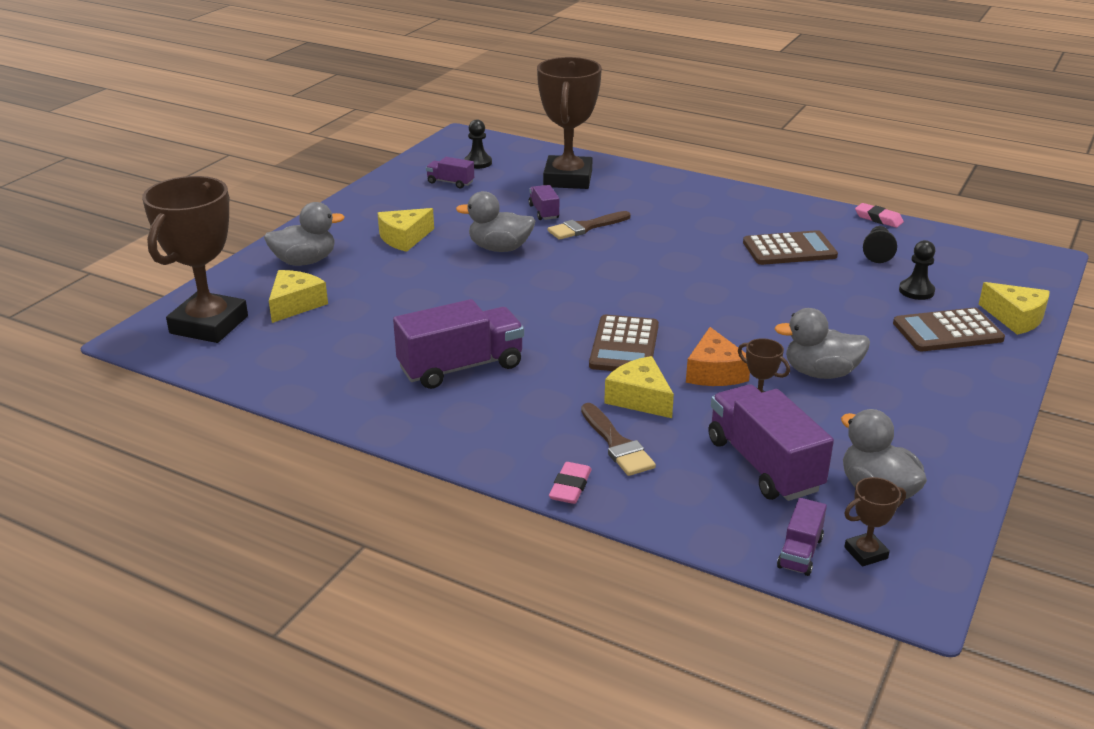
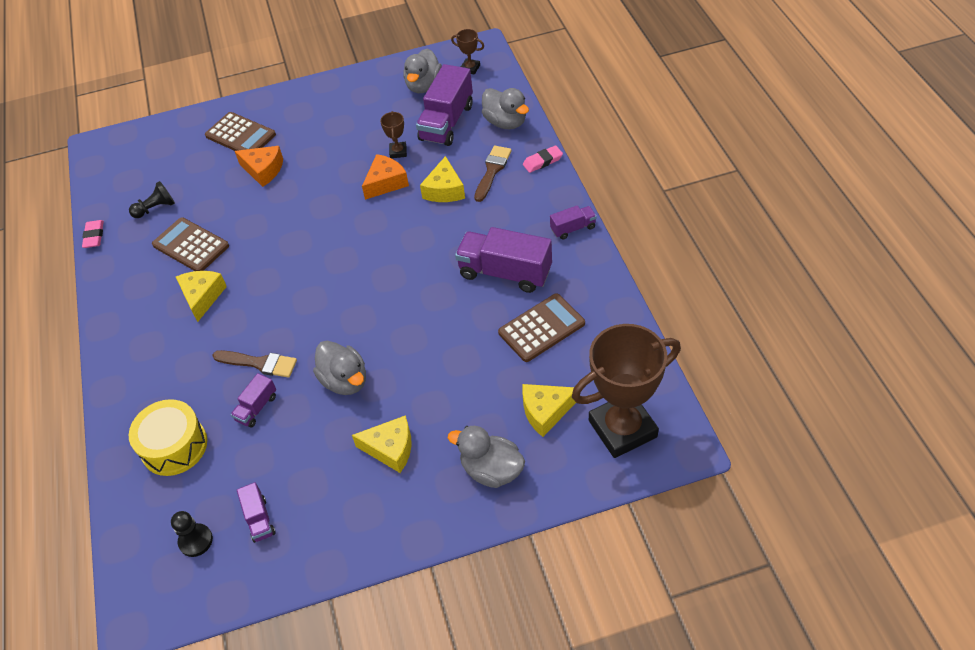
camera: 130 degrees left, 20 degrees up
(568, 179) = (174, 446): brown trophy -> yellow drum
(624, 346) = (400, 230): brown calculator -> brown calculator (541, 328)
(800, 552) = (493, 82): purple truck -> purple truck (573, 228)
(820, 373) = (340, 150): grey duck -> grey duck (505, 122)
(855, 319) = (263, 170): none -> orange cheese
(916, 291) = (198, 168): black pawn -> none
(1015, 318) = (196, 122): yellow cheese -> yellow cheese (202, 297)

